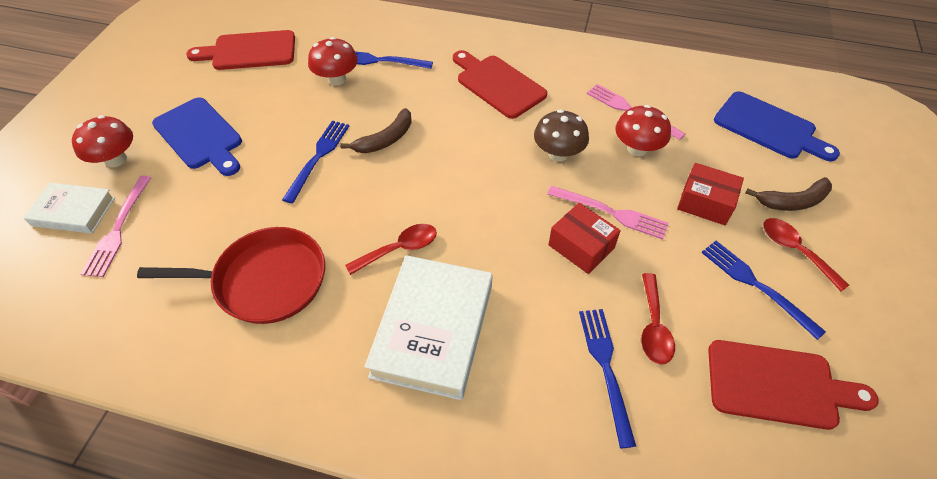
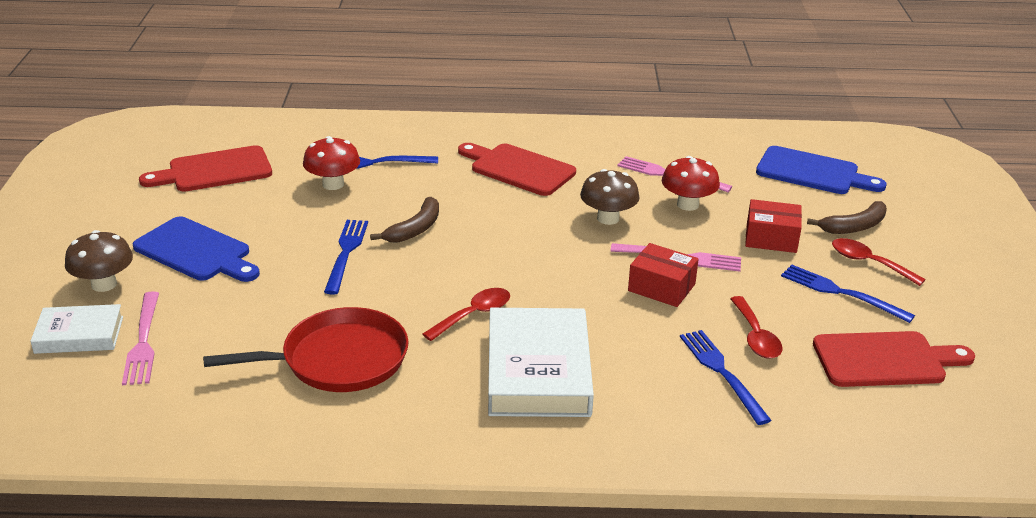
camera: 15 degrees left, 20 degrees down
(116, 159) = (104, 284): red mushroom -> brown mushroom

